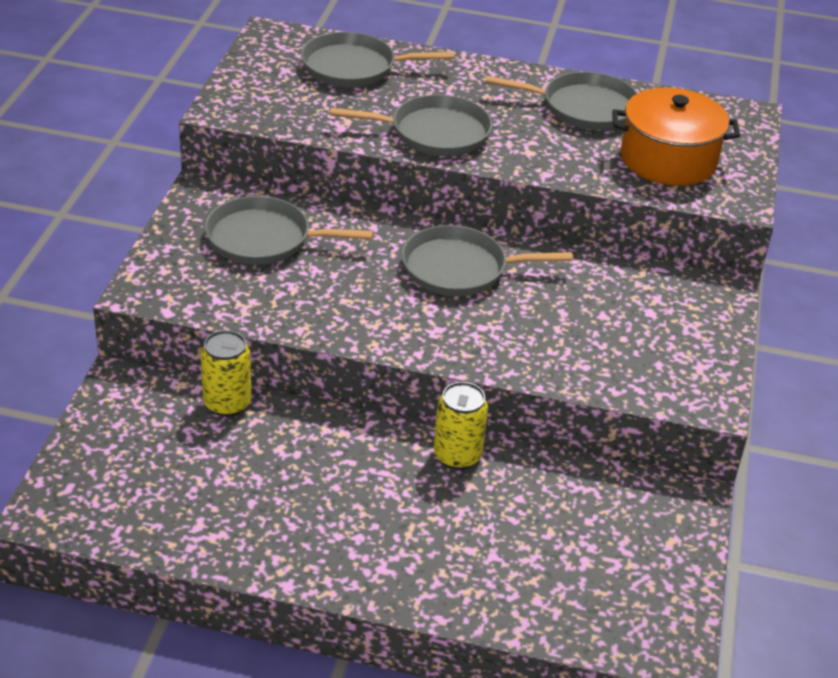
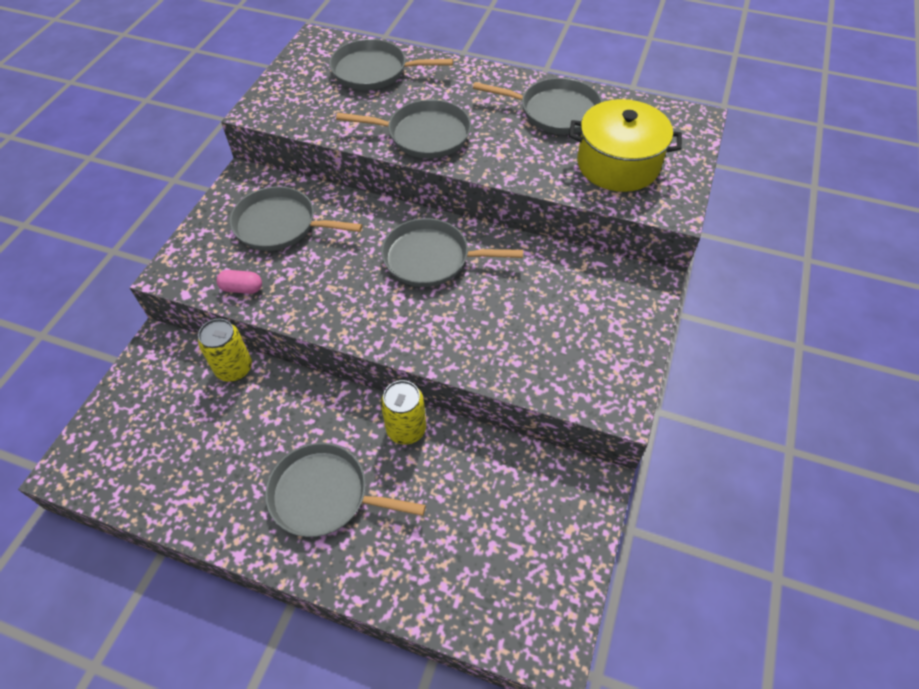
camera: 10 degrees right, 15 degrees up
(236, 304) = (242, 288): none -> pink capsule
(375, 523) = (324, 495): none -> grey pan
(668, 159) = (618, 164): orange pot -> yellow pot

